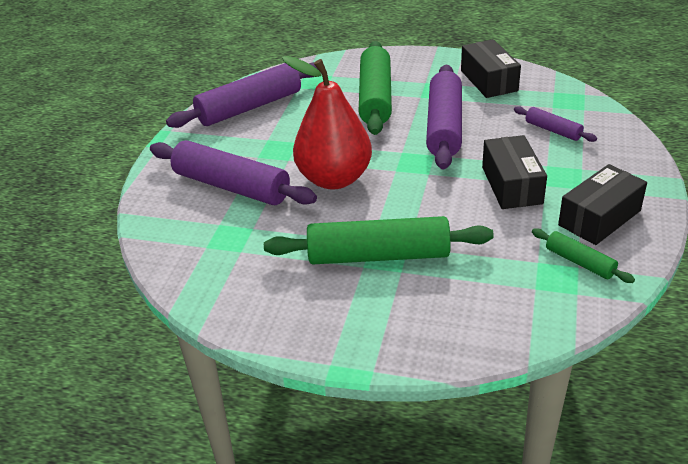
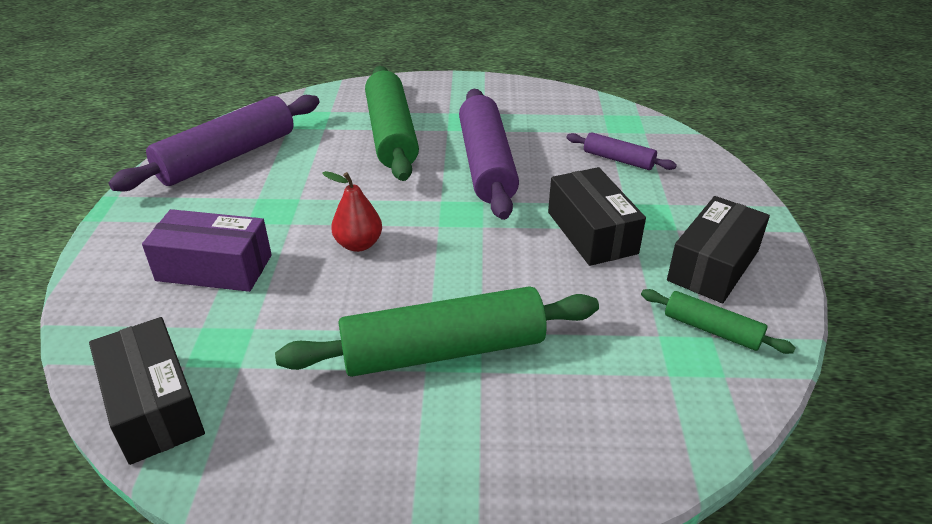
camera: 15 degrees left, 0 degrees up
(231, 186) = (214, 268): purple rolling pin -> purple box
(334, 179) = (358, 244): red pear -> red pear, size x0.47
(489, 80) = (524, 106): black box -> black box (154, 406)

